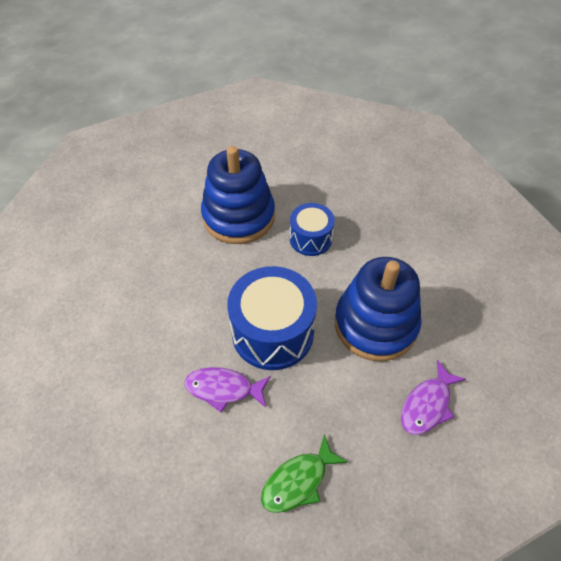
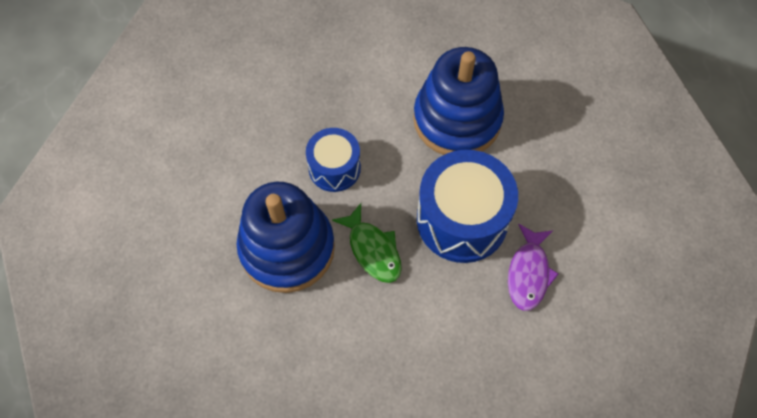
camera: 85 degrees left, 10 degrees up
(298, 481) = (621, 209): green fish -> green fish (373, 249)
(427, 405) = (546, 91): purple fish -> none

